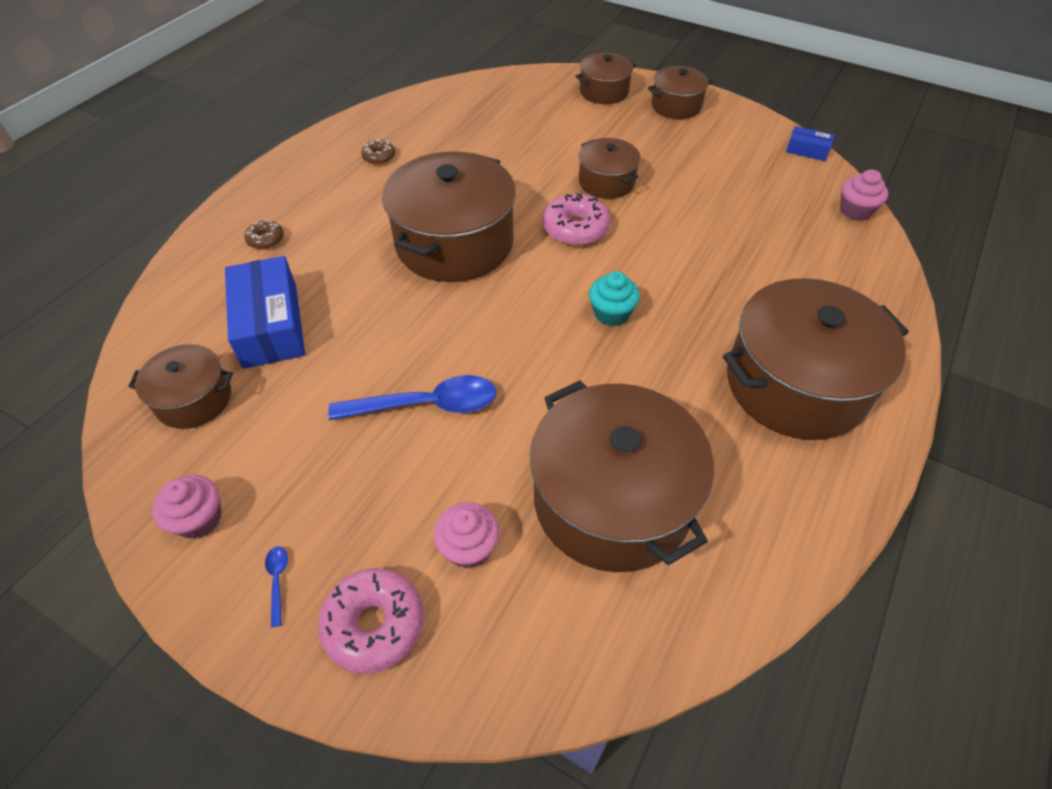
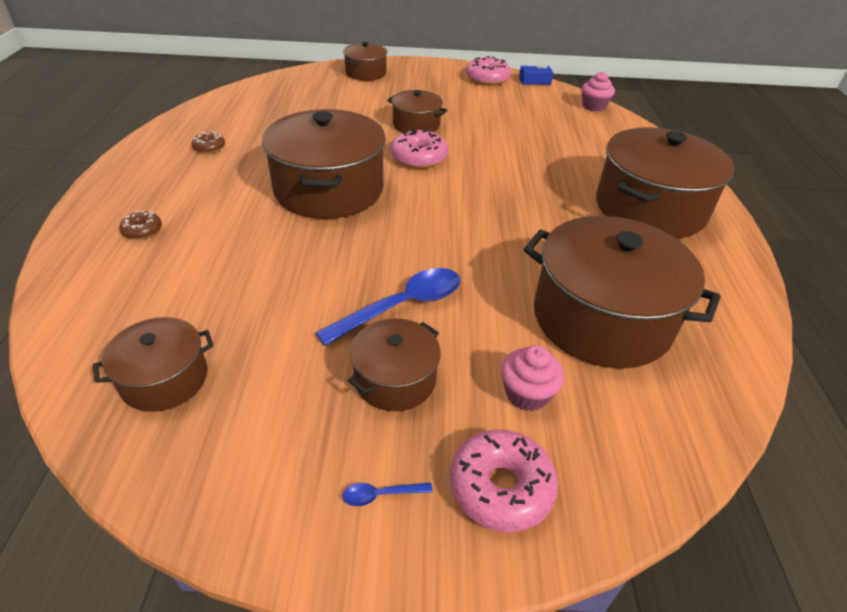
camera: 30 degrees left, 10 degrees down
(199, 519) = (254, 478): pink cupcake -> none
(270, 325) = (202, 293): blue box -> none
(277, 581) = (381, 495): blue spoon -> blue spoon turned 60 degrees counterclockwise
(611, 313) = (492, 202): turquoise cupcake -> none
(676, 106) = (426, 72): brown pot -> brown pot (395, 379)
(745, 133) = (487, 79): none -> pink donut

